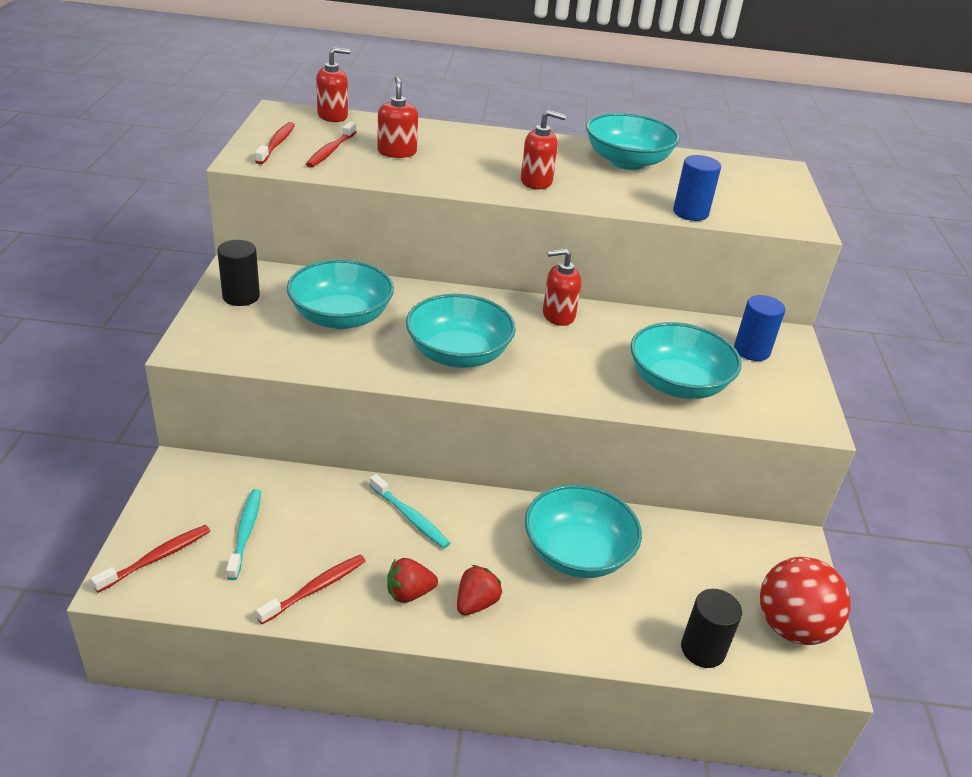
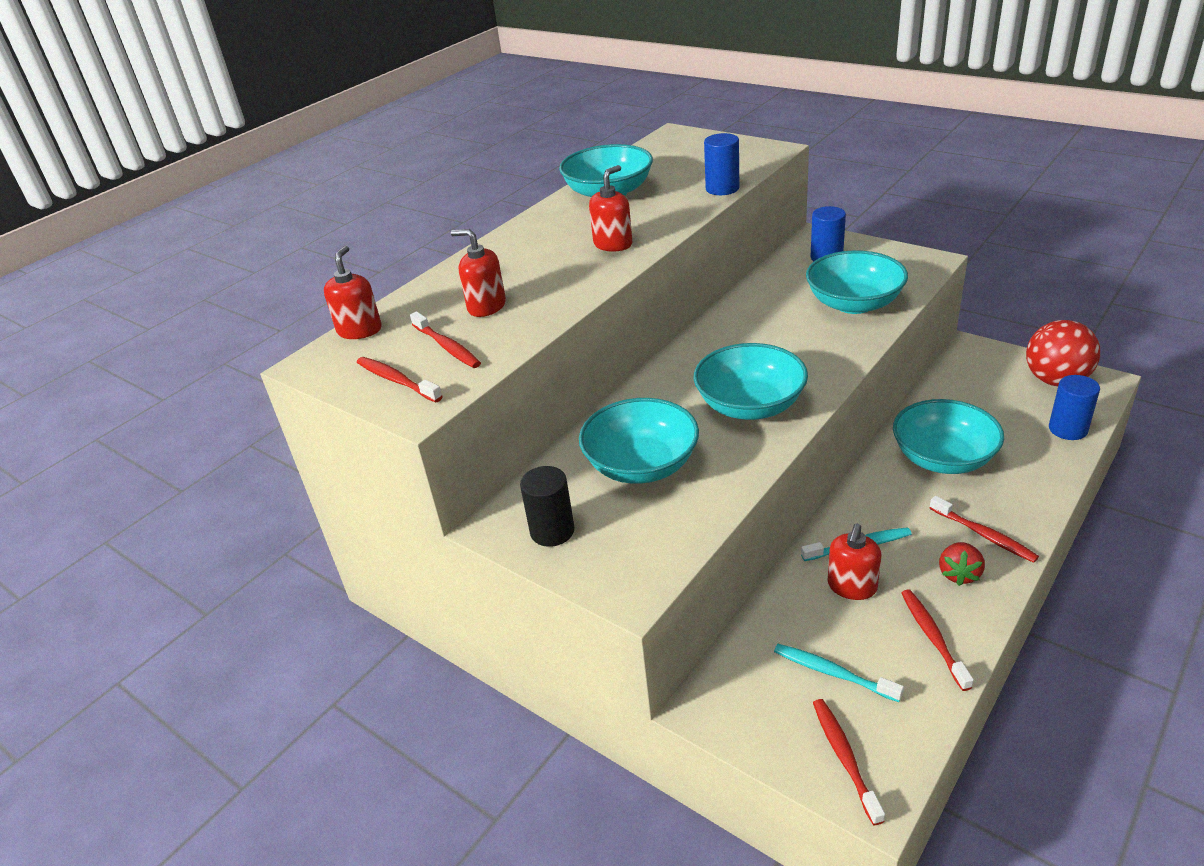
camera: 50 degrees left, 0 degrees up
(476, 603) = (984, 535): red strawberry -> red toothbrush
(558, 315) = (720, 333): red soap dispenser -> red soap dispenser (852, 586)
(702, 649) = (1068, 429): black cylinder -> blue cylinder

